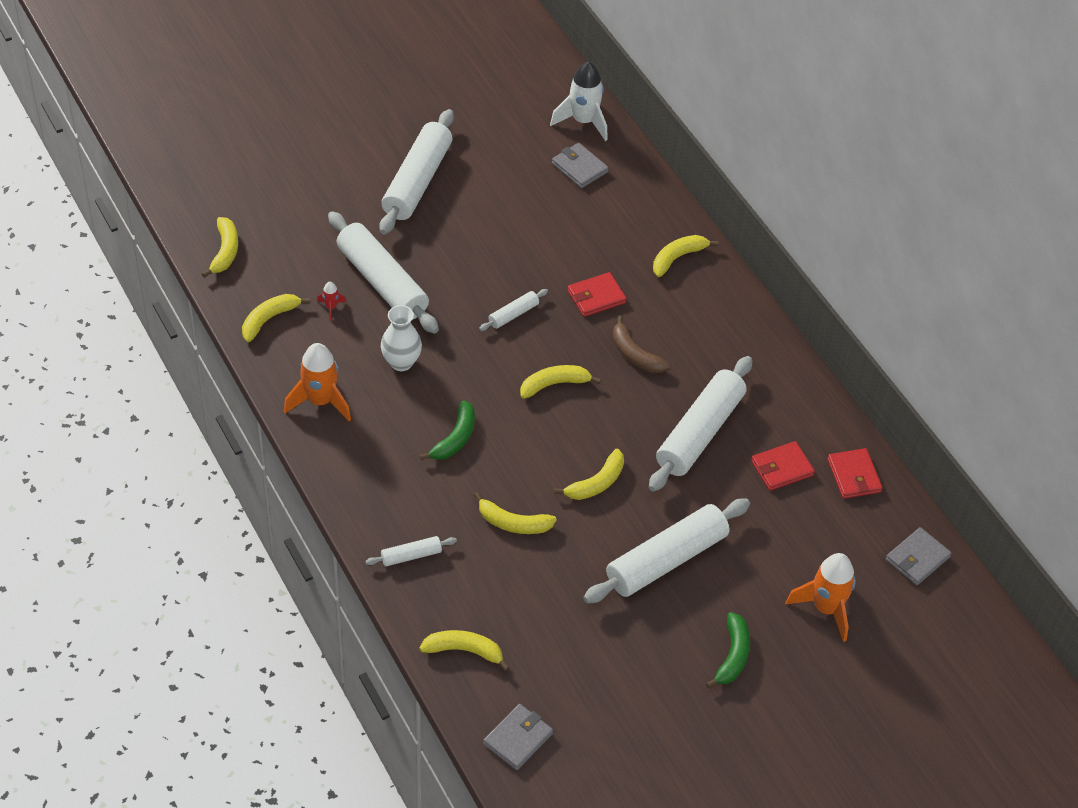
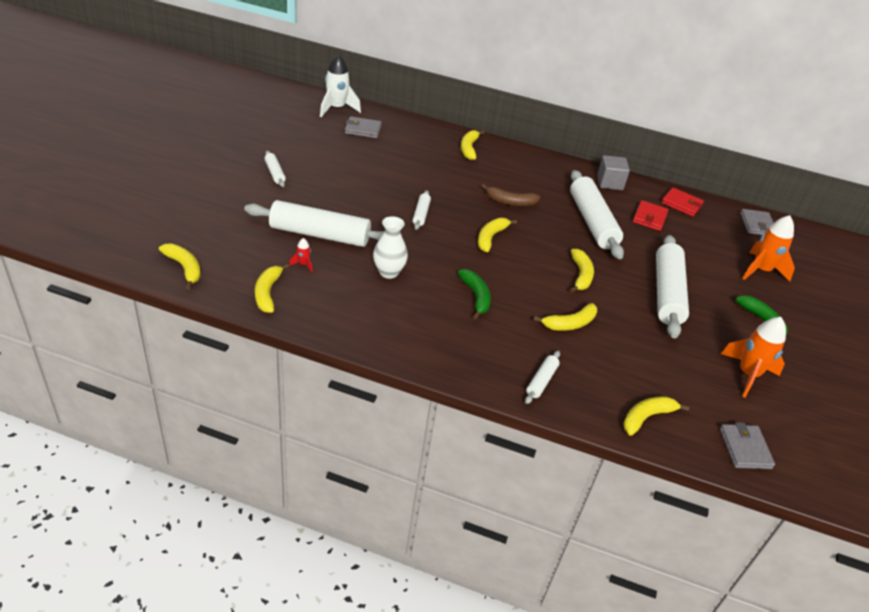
camera: 45 degrees left, 10 degrees down
(320, 401) = (365, 323): orange rocket -> orange rocket (747, 374)
(417, 181) = (275, 173): white rolling pin -> white rolling pin, size x0.45
(596, 297) = (453, 184): red wallet -> none
(798, 397) = (609, 183): none -> grey cube

